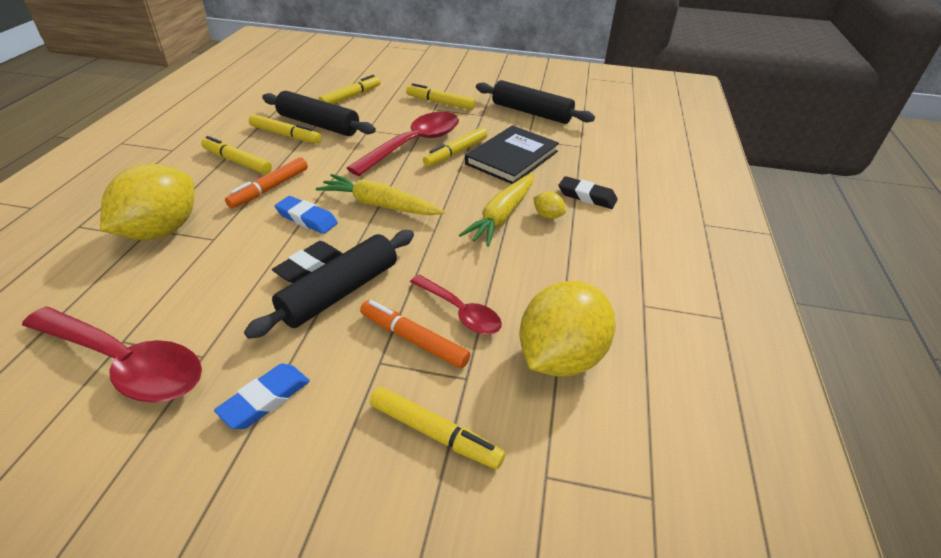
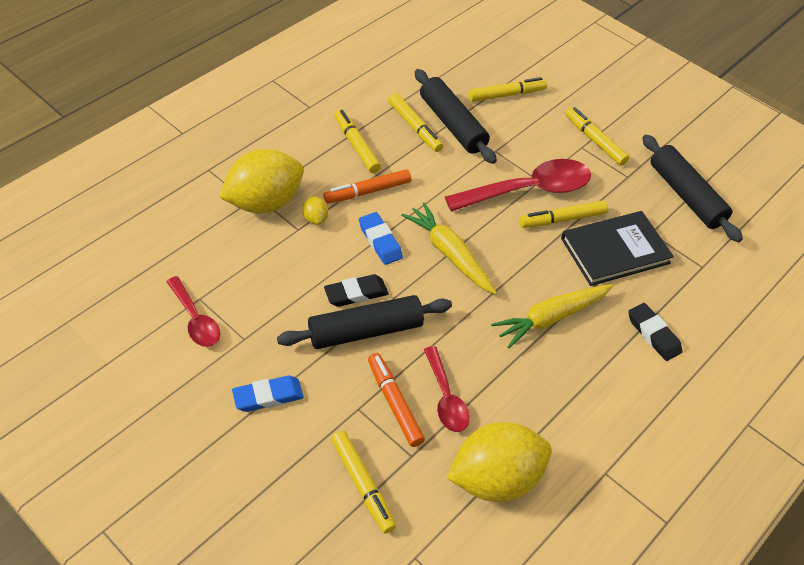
camera: 30 degrees right, 10 degrees up
(126, 364) = (195, 319): red spoon -> red spoon, size x0.57
(547, 216) = (595, 338): yellow lemon -> yellow lemon (315, 218)

